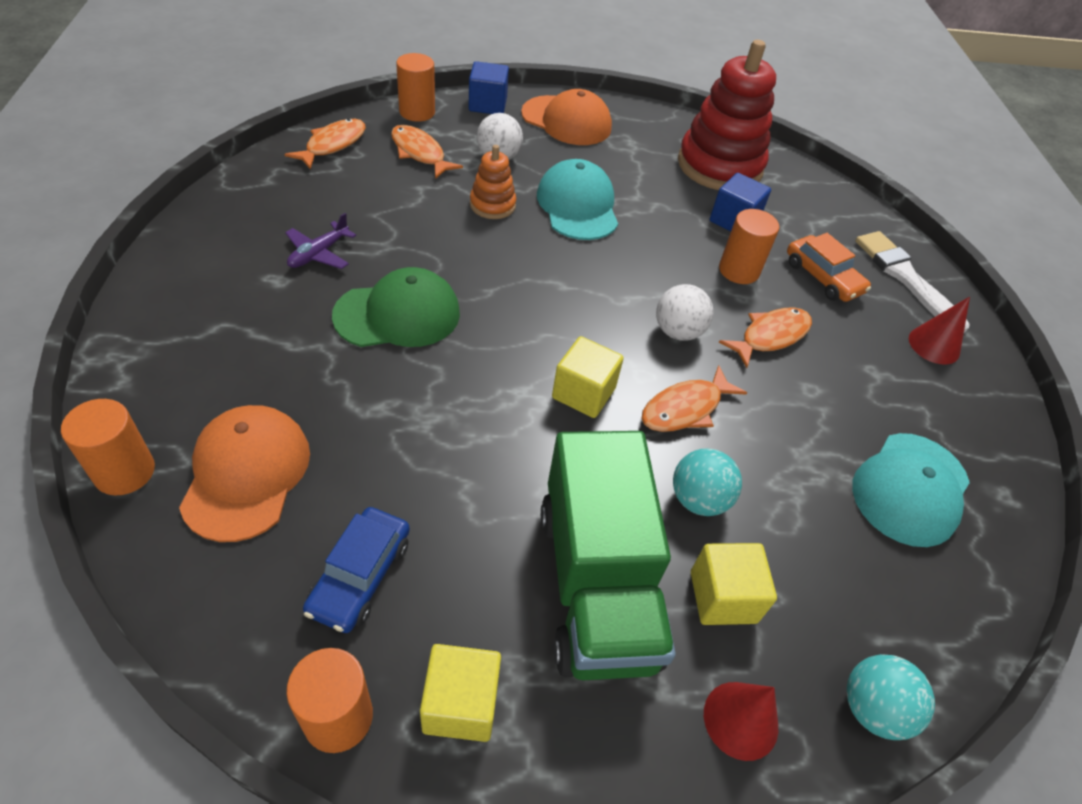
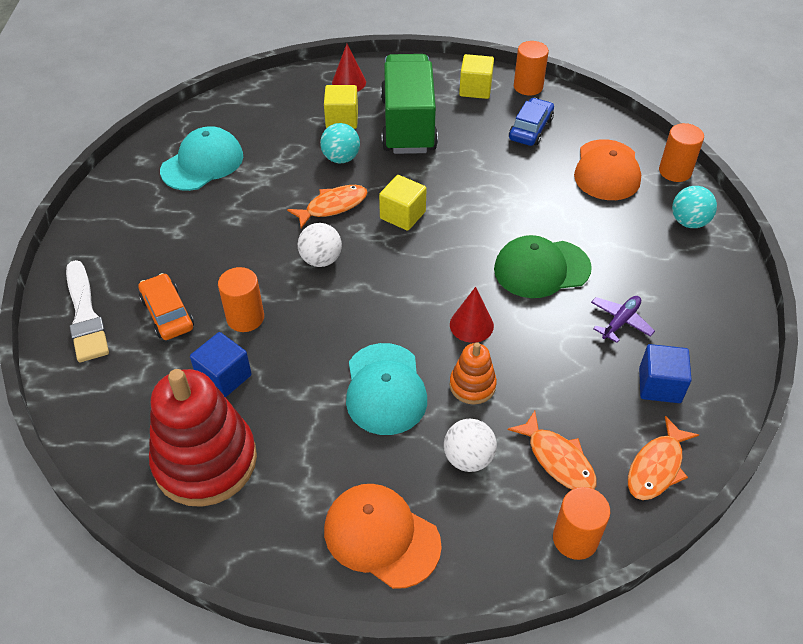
camera: 170 degrees left, 0 degrees up
(487, 105) = (486, 564): blue cube -> blue cube (659, 385)
(770, 336) = (245, 258): orange fish -> none
(872, 708) = (285, 84): turquoise ball -> turquoise ball (689, 222)
(934, 345) = (110, 253): red cone -> red cone (471, 325)

